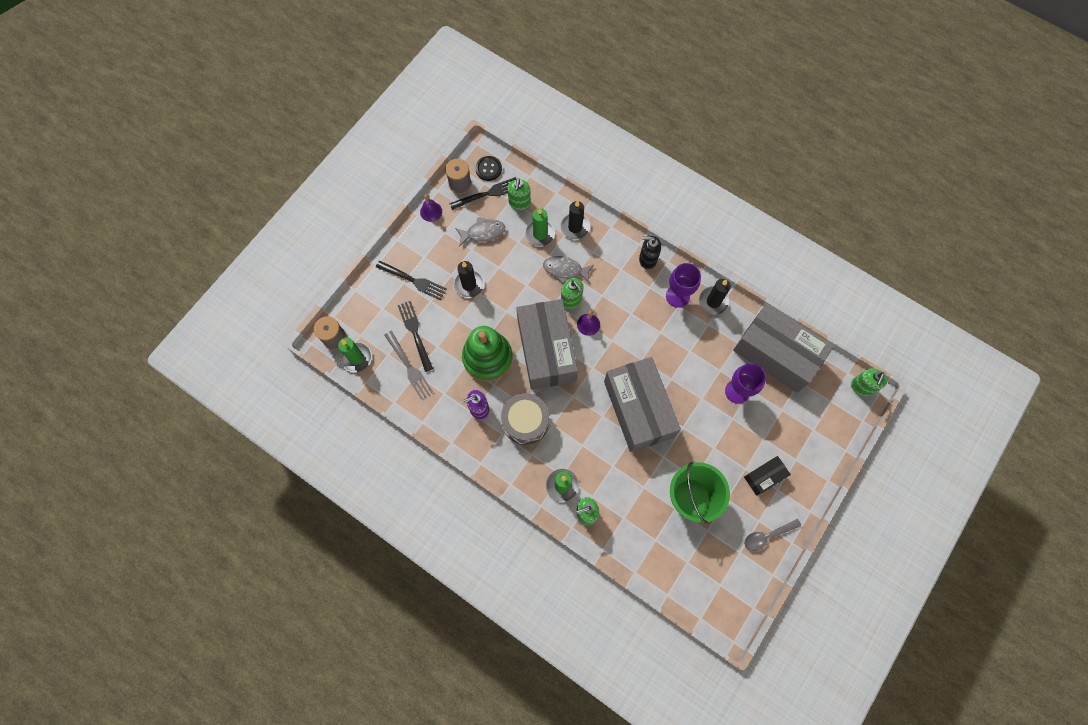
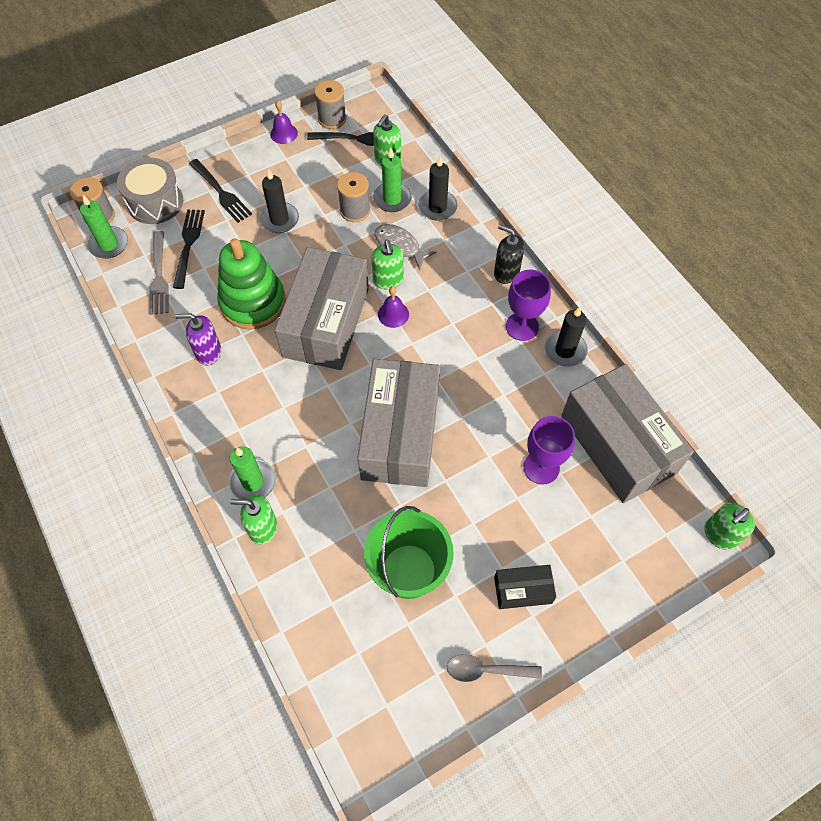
camera: 25 degrees right, 10 degrees down
(483, 232) = (328, 174): grey fish -> none
(488, 169) = (373, 116): black button -> none
(518, 254) = (355, 210): none -> grey spool
(525, 422) = (253, 390): grey drum -> grey drum (155, 202)

